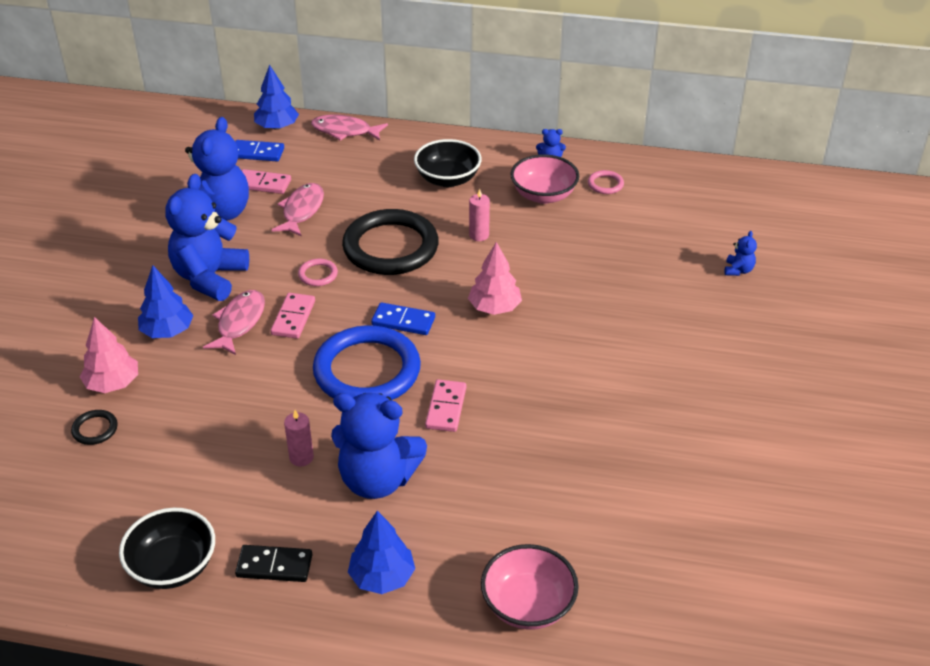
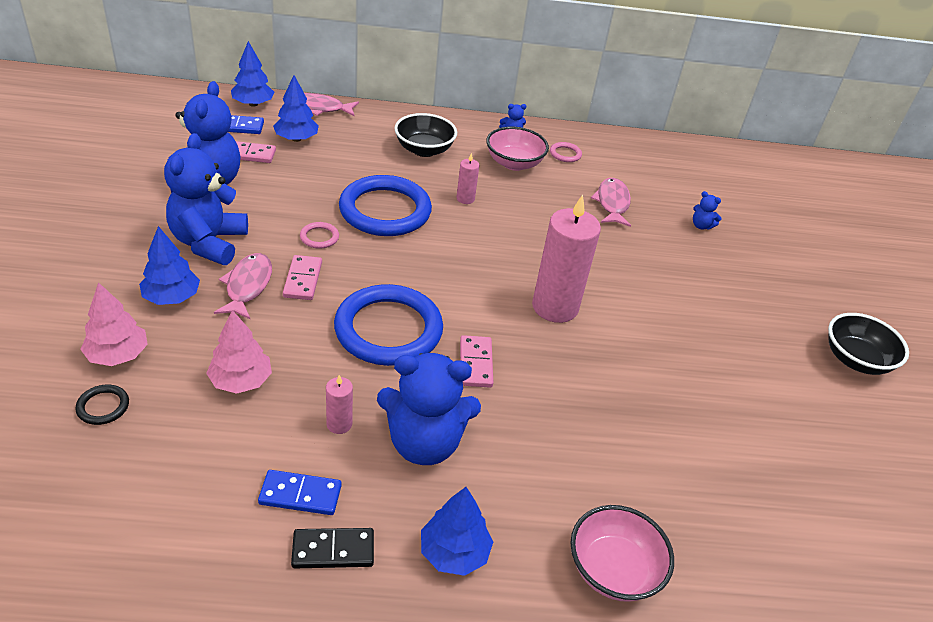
camera: 15 degrees left, 0 degrees up
(173, 566) = (216, 562): black bowl -> black bowl (855, 360)
(302, 210) = (291, 178): pink fish -> pink fish (612, 203)
(314, 167) = (296, 139): none -> blue tree
(390, 247) = (385, 210): black ring -> blue ring
(403, 321) = (413, 280): blue domino -> blue domino (300, 495)
(494, 308) = (497, 264): pink tree -> pink tree (241, 381)
(543, 354) = (555, 307): none -> pink candle
(738, 270) = (701, 226): blue teddy bear -> blue teddy bear turned 120 degrees clockwise

